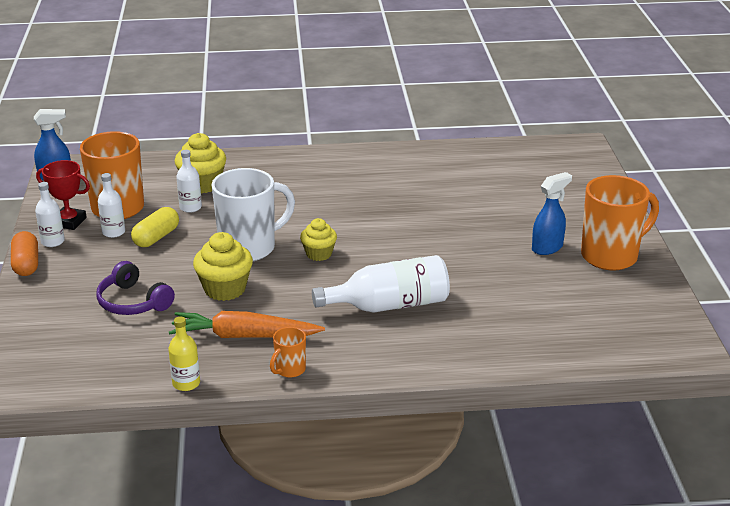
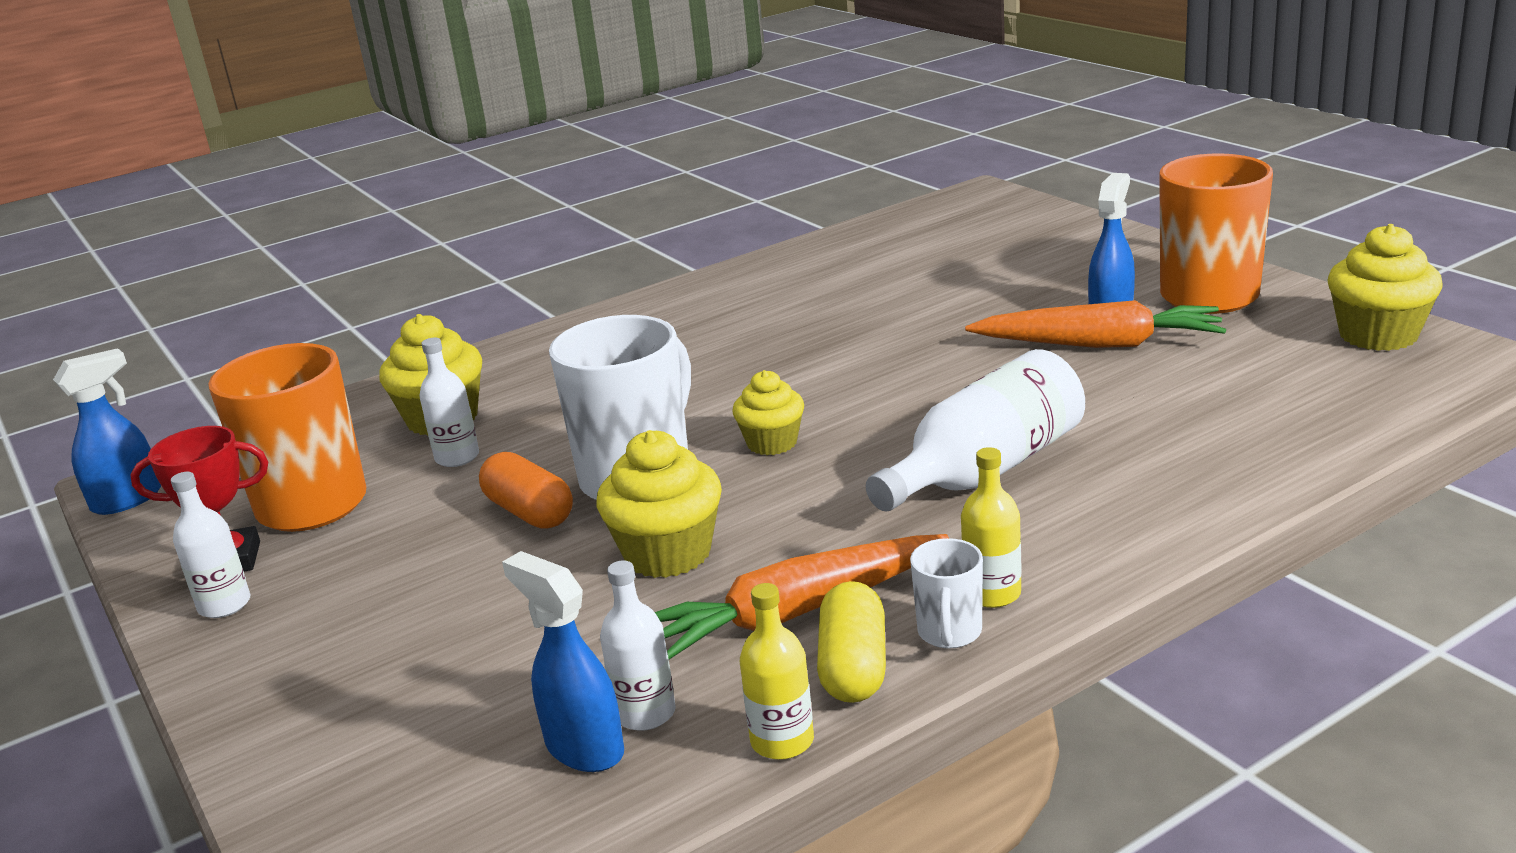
camera: 25 degrees left, 5 degrees down
(26, 264) = (201, 664): orange capsule -> orange capsule (529, 512)
(113, 232) = (342, 545): white bottle -> white bottle (645, 713)
(120, 355) = (584, 748): none -> blue spray bottle
(133, 302) = (508, 643): purple headphones -> none
(156, 237) = (440, 523): yellow capsule -> yellow capsule (854, 666)
(289, 370) = (949, 633): orange mug -> white mug
(325, 361) = (992, 593): none -> yellow bottle
(520, 262) = (1099, 344): none -> orange carrot
(658, 313) = (1378, 335): none -> yellow cupcake

